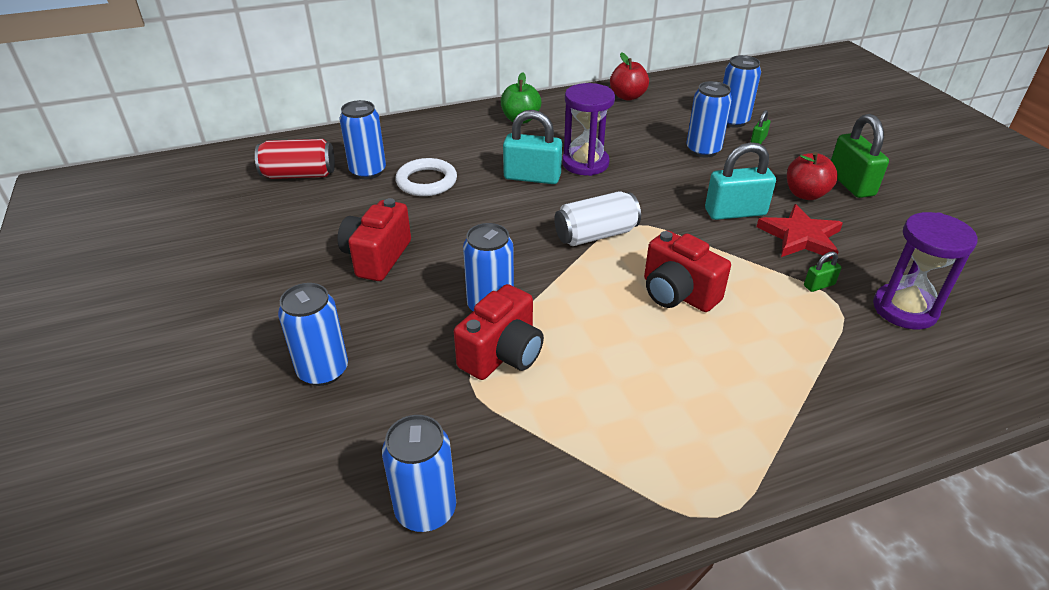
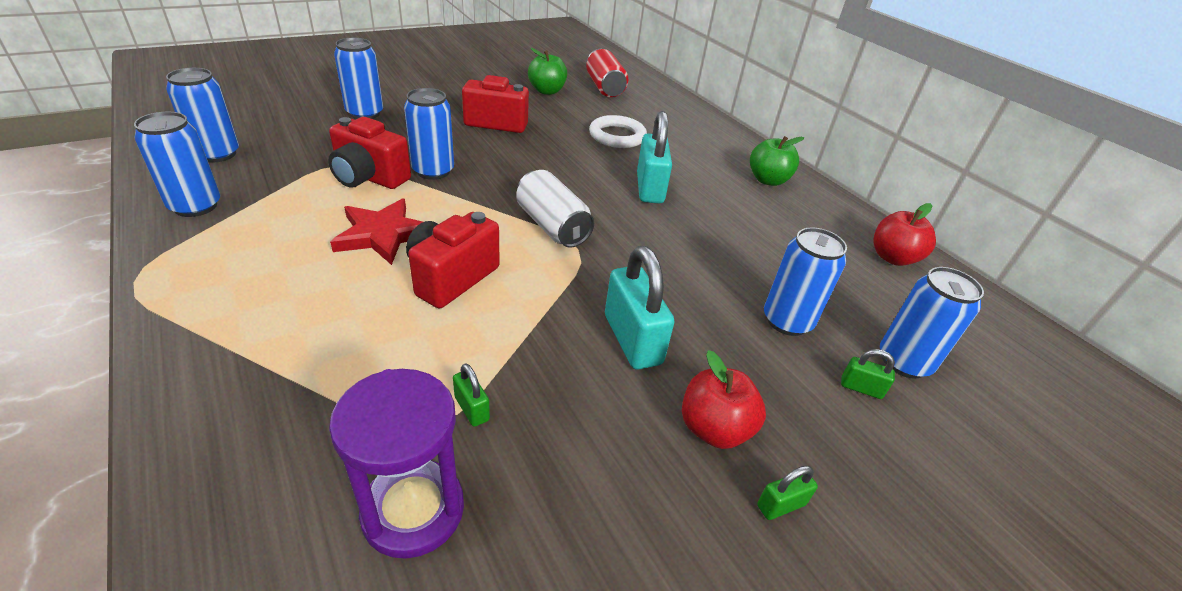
camera: 75 degrees right, 0 degrees up
(297, 216) = (547, 91): none -> green apple
(368, 171) = (622, 111): blue can -> blue can (195, 206)
(585, 163) = (696, 221): purple hourglass -> none
(800, 237) = (588, 405): red star -> red star (382, 234)
(851, 183) = (781, 505): green padlock -> green padlock, size x0.47

